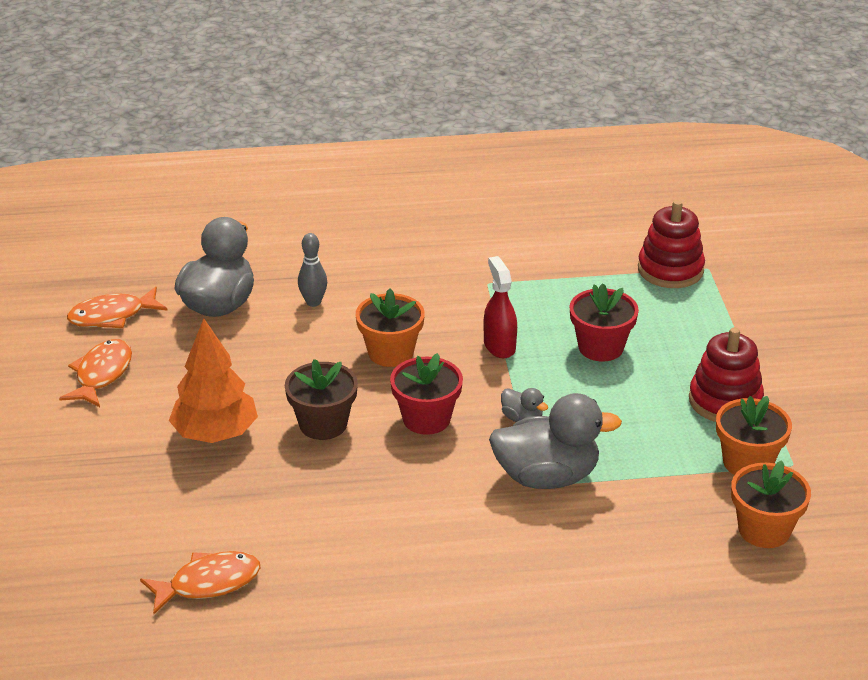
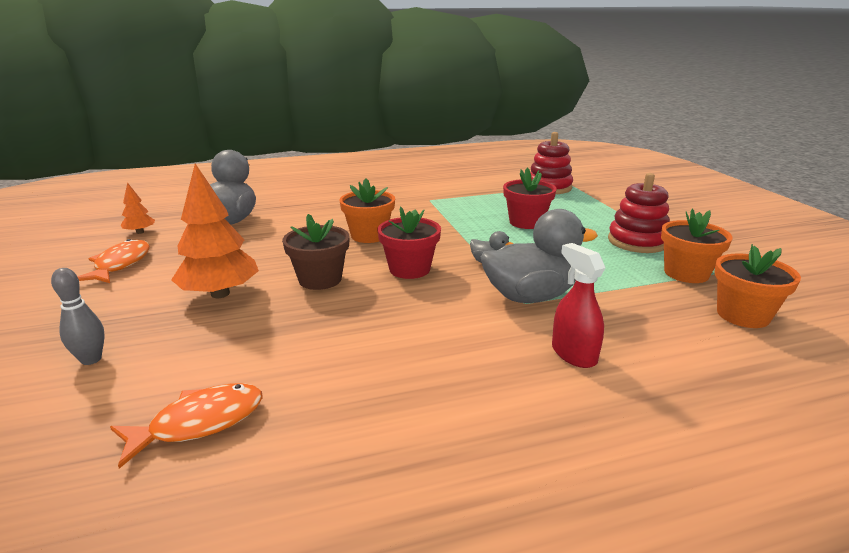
camera: 10 degrees left, 10 degrees down
(112, 316) = (140, 232): orange fish -> orange tree
(313, 302) = (304, 215): grey bowling pin -> grey bowling pin (91, 359)
(499, 346) = (451, 226): red spray bottle -> red spray bottle (573, 354)

